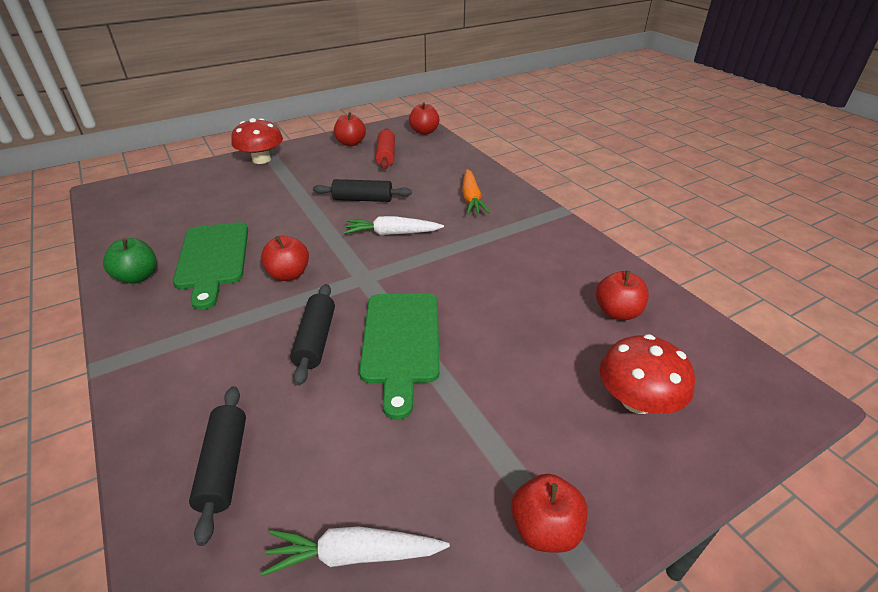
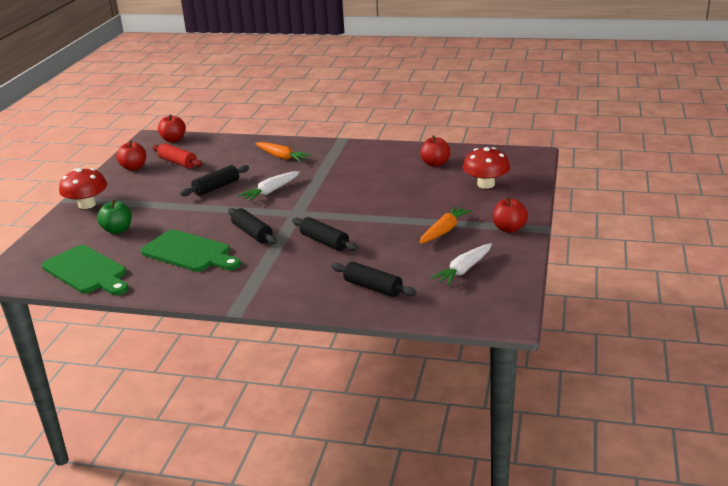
camera: 45 degrees left, 10 degrees down
(138, 277) = (161, 282): green apple -> green apple (117, 230)
(289, 274) = (252, 233): red apple -> black rolling pin
(401, 342) = (365, 220): green cutting board -> green cutting board (87, 271)
(453, 442) = (444, 231): none -> orange carrot

